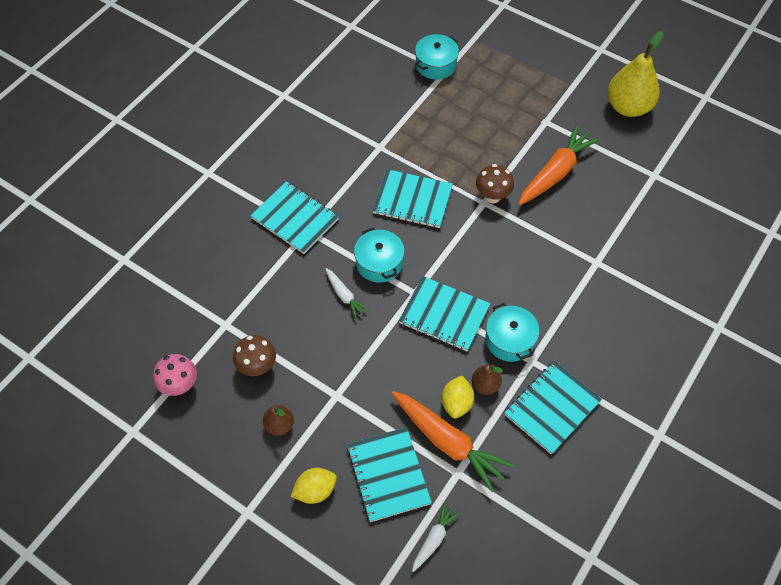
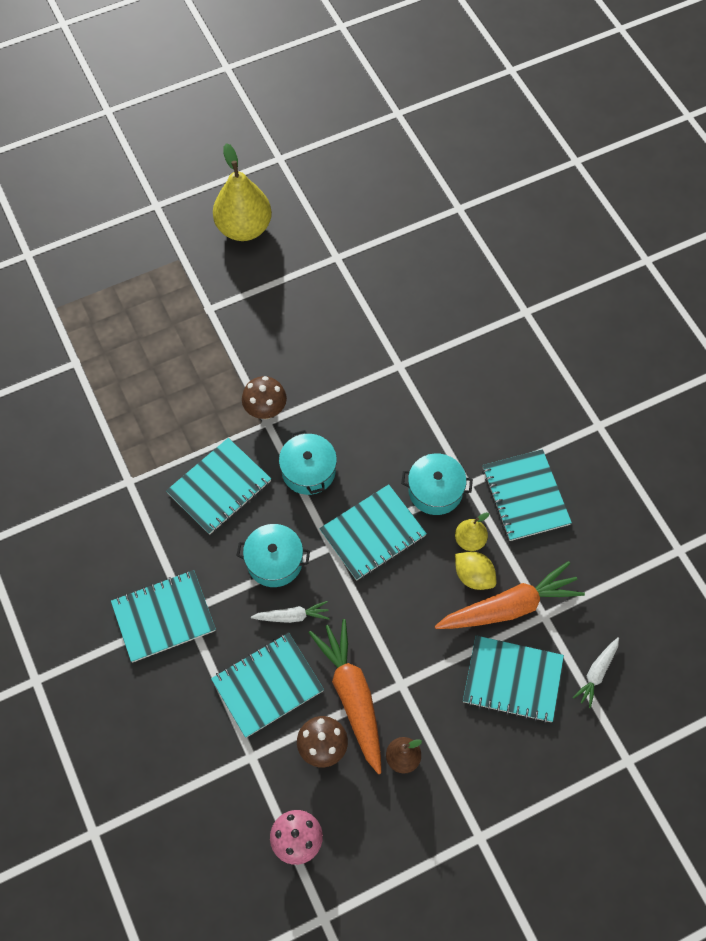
camera: 60 degrees left, 5 degrees up
(283, 307) = (267, 685): none -> turquoise notebook
(315, 490) = (492, 758): yellow lemon -> none
(434, 539) = (596, 673): white carrot -> white carrot turned 120 degrees counterclockwise
(436, 65) = (59, 366): turquoise pot -> turquoise pot (308, 471)
(485, 385) = (470, 540): brown pear -> yellow pear
(556, 172) = (276, 337): orange carrot -> orange carrot (352, 696)

